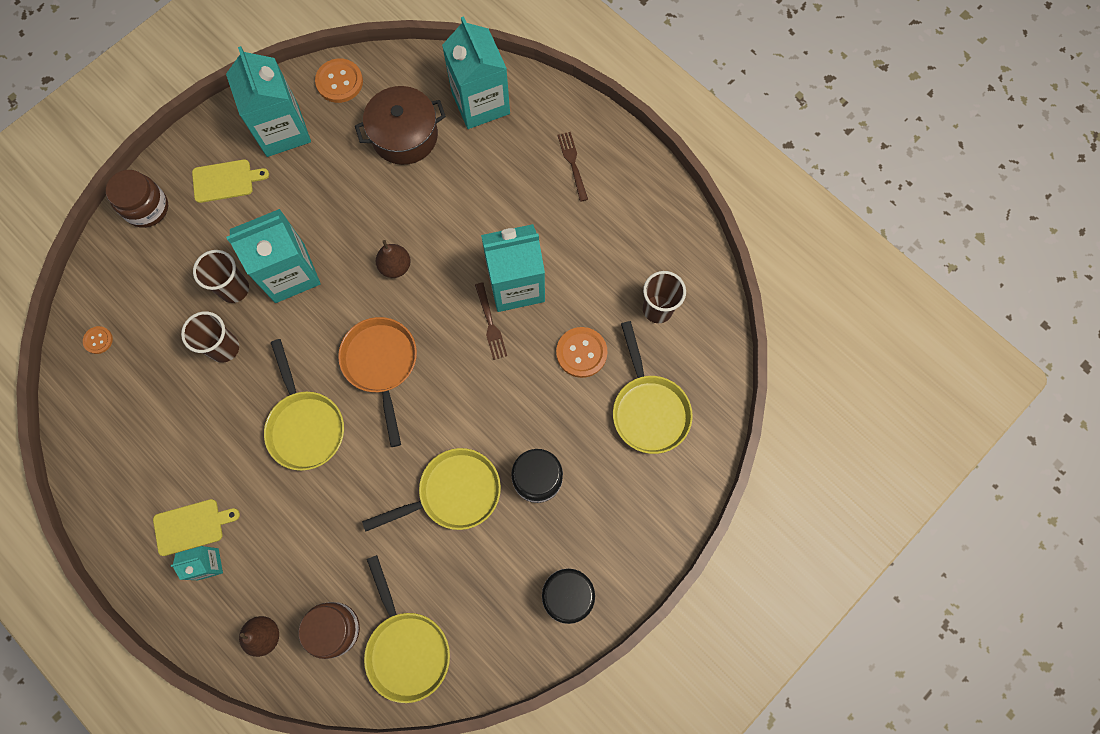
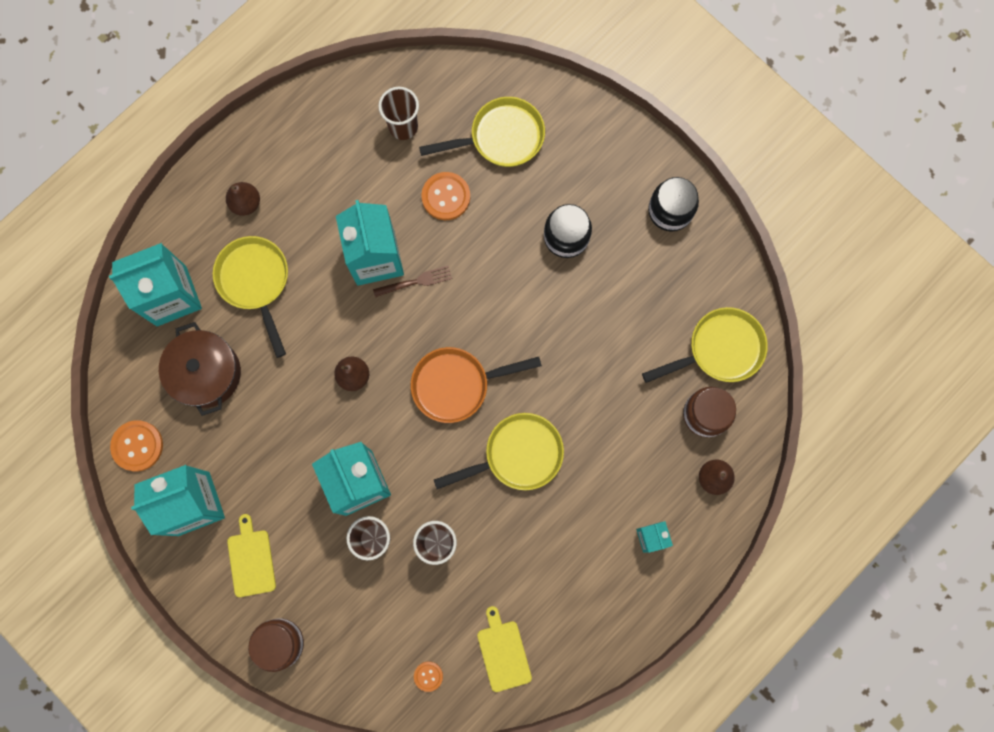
camera: 90 degrees left, 5 degrees up
(191, 526) = (616, 557): yellow cutting board -> yellow cutting board (503, 652)
(453, 493) = (580, 312): yellow pan -> yellow pan (255, 282)
(572, 163) = (246, 203): brown fork -> brown pear

